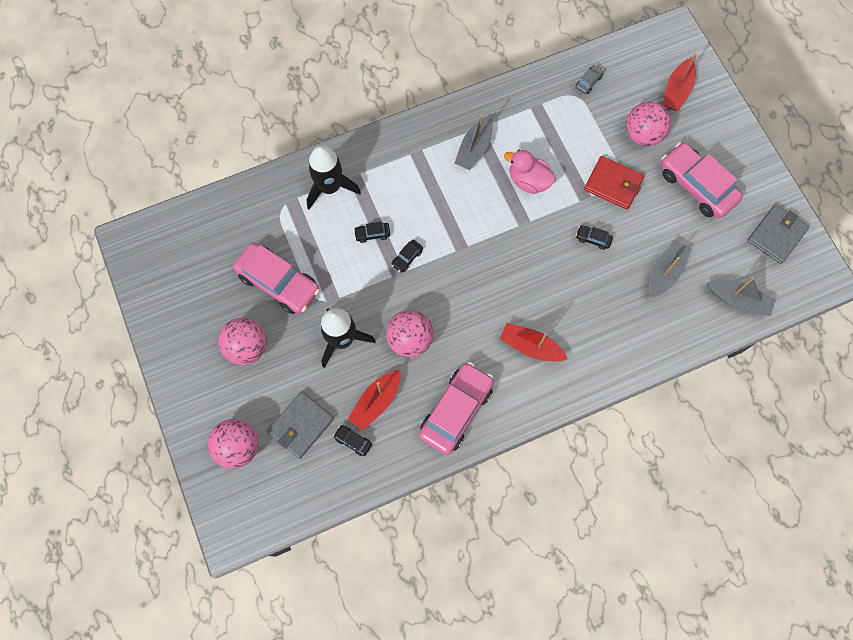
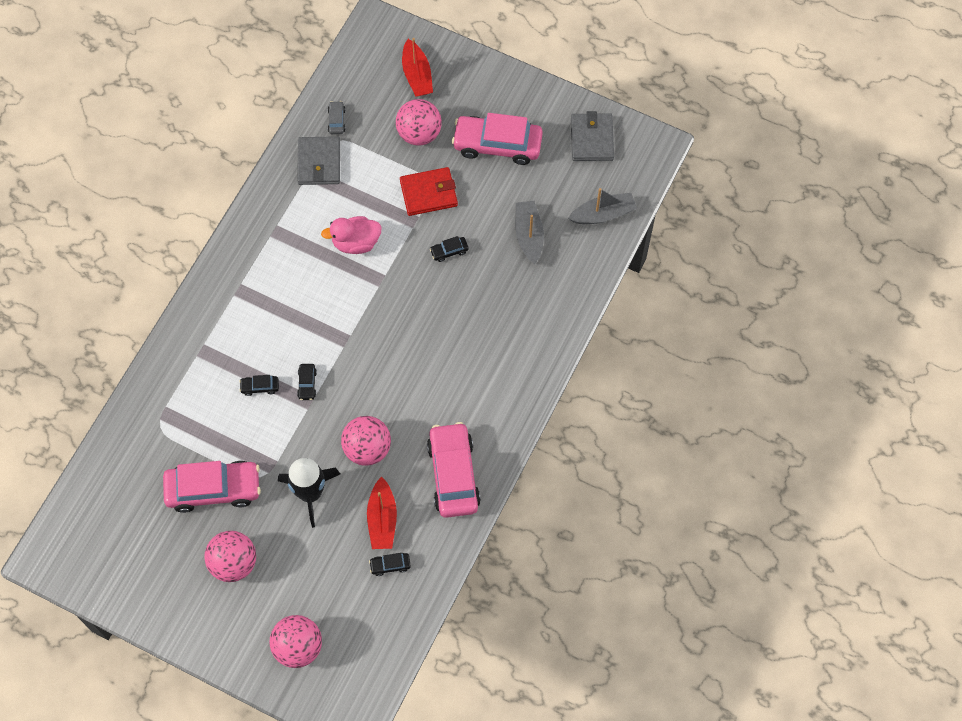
camera: 40 degrees left, 5 degrees down
(301, 425) = (336, 588): grey wallet -> grey wallet (319, 162)
(330, 187) = (187, 376): black rocket -> none
(372, 234) = (260, 387): black car -> black car turned 45 degrees clockwise
(474, 149) = (286, 249): grey boat -> none
(530, 346) = (470, 377): red boat -> none

